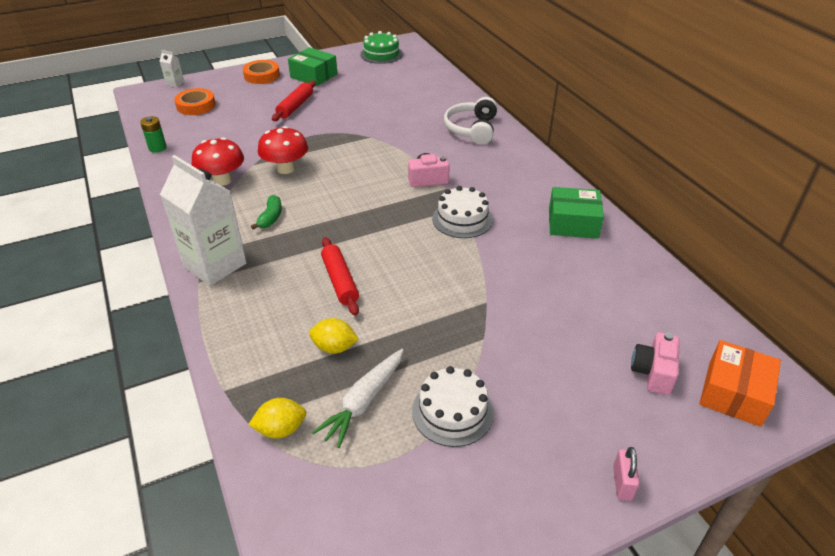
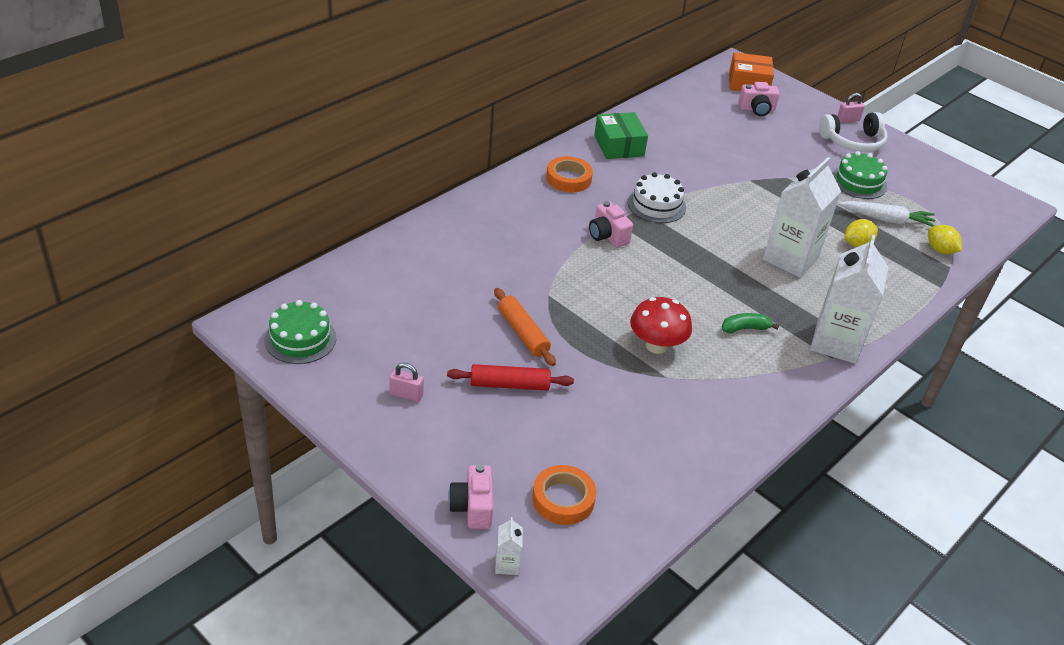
camera: 115 degrees left, 0 degrees up
(157, 148) = (691, 488): green battery -> none
(218, 81) = (472, 507): none -> pink camera
(222, 180) = (713, 391): red mushroom -> none
(262, 76) = (431, 457): orange tape -> orange tape (568, 179)
(314, 76) = (406, 395): green box -> pink padlock
(334, 347) = (857, 244): yellow lemon -> yellow lemon turned 75 degrees clockwise
(338, 119) = (523, 333): none -> orange rolling pin
(340, 281) = (790, 259): red rolling pin -> white carton
(452, 411) = (858, 182): white cake -> green cake
(472, 129) = (487, 220): white headphones -> white headphones (853, 142)

